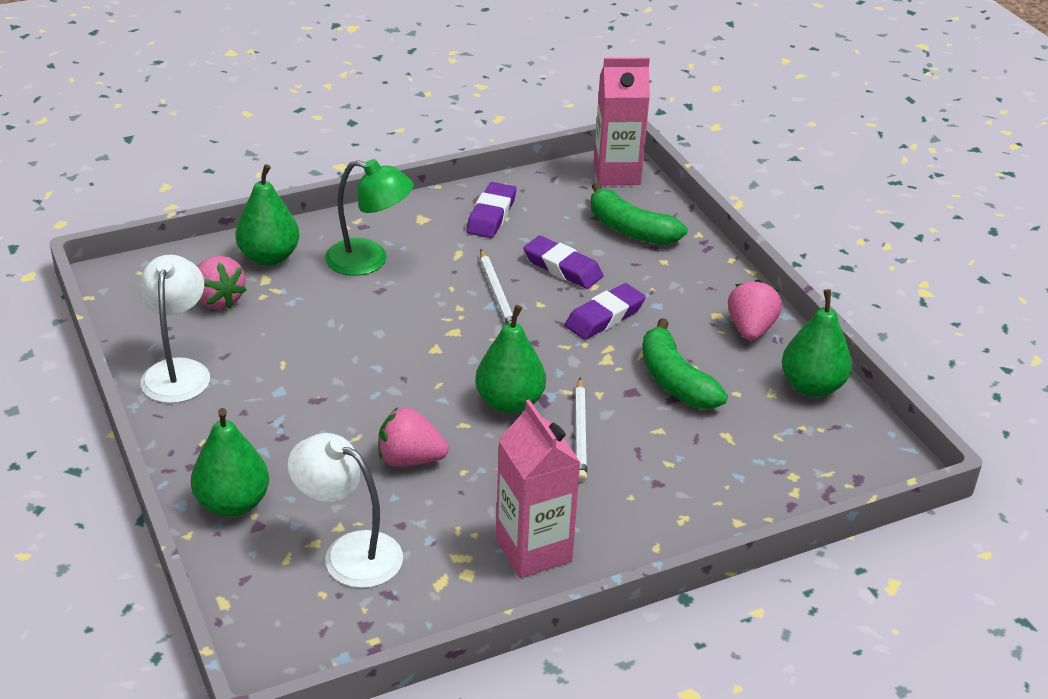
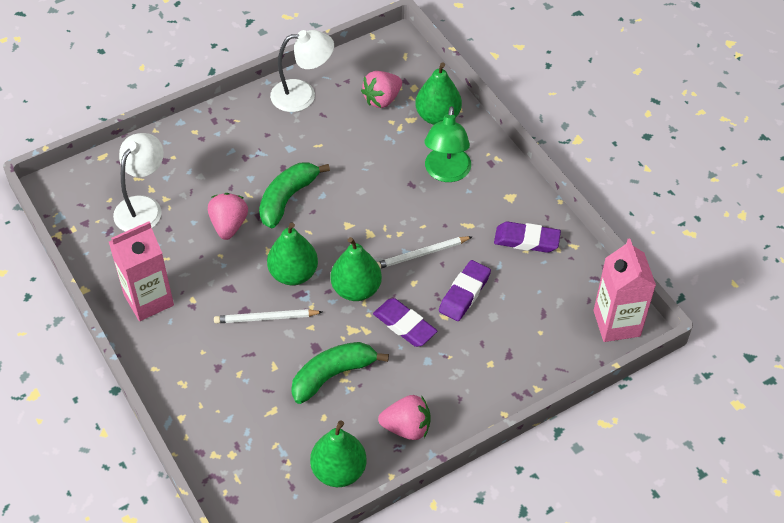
camera: 85 degrees right, 15 degrees up
(232, 503) = (182, 145): green pear -> green pear (356, 289)
(630, 229) = (531, 337): green banana -> green banana (287, 199)

